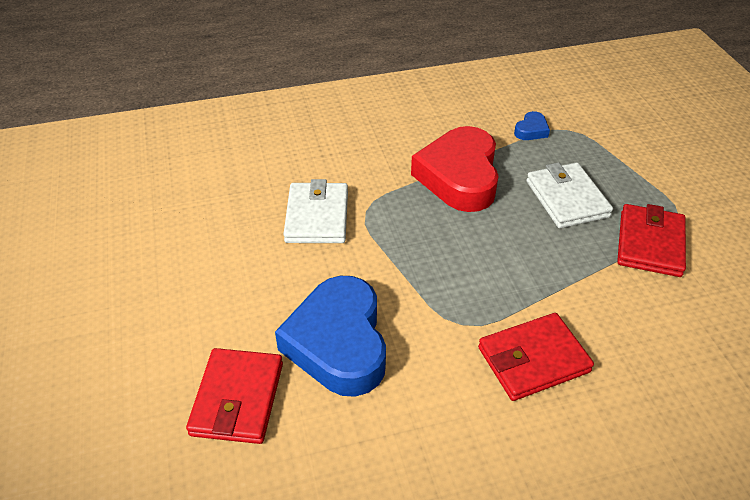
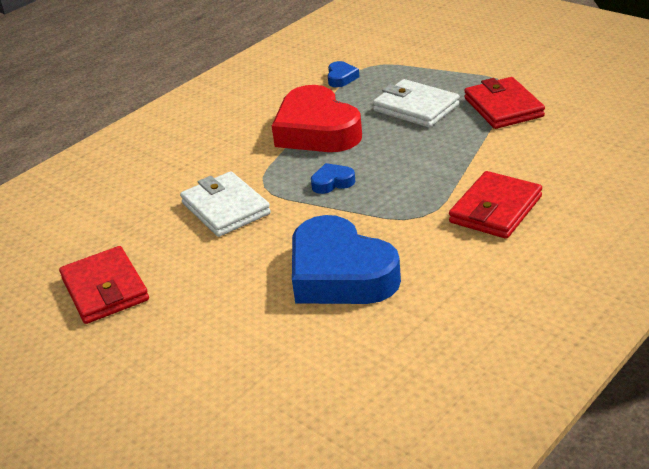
camera: 30 degrees left, 10 degrees down
(237, 399) = (298, 348): red wallet -> red wallet (105, 289)
(421, 240) = (332, 182): none -> blue heart

